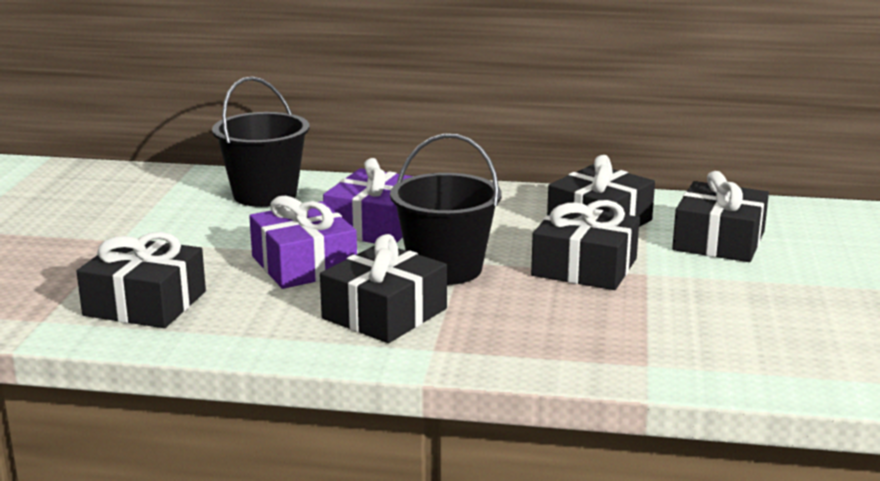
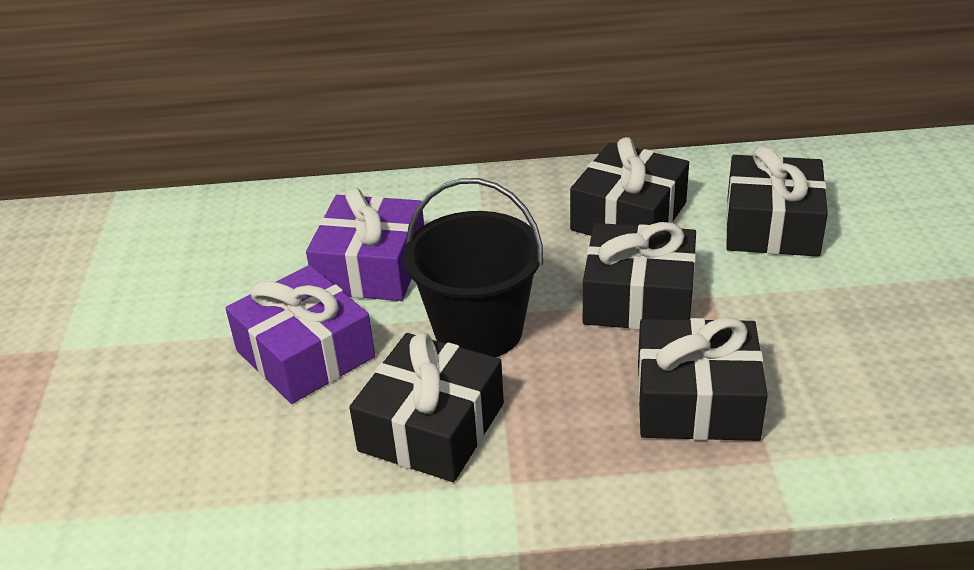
camera: 10 degrees left, 15 degrees up
(145, 303) = (124, 465): black gift -> black gift (696, 400)
(265, 195) = (219, 233): black bucket -> none

